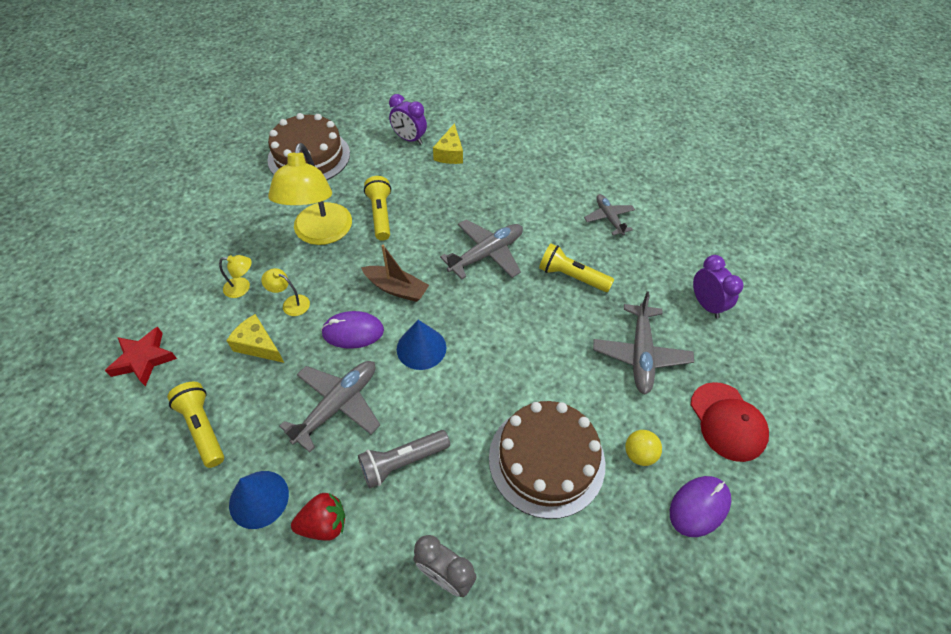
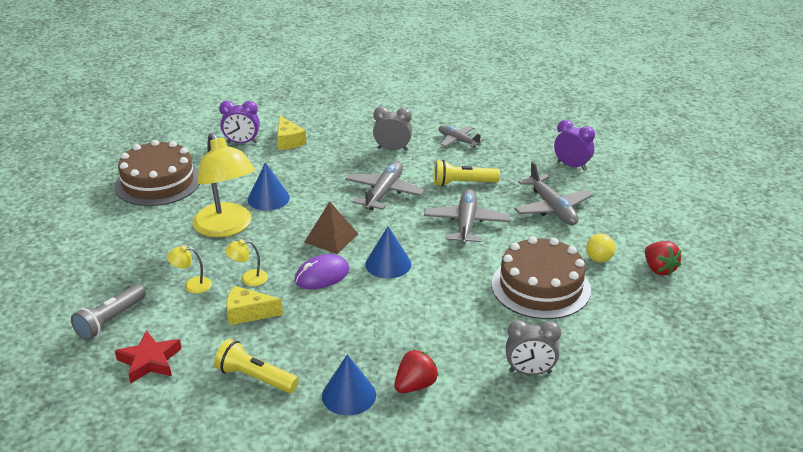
camera: 30 degrees left, 20 degrees down
(242, 288) = (192, 285): yellow lamp -> yellow lamp turned 150 degrees counterclockwise
(338, 405) = (355, 320): grey plane -> grey plane (466, 223)
(380, 215) = (268, 198): yellow flashlight -> blue cone
(396, 289) = (331, 238): brown boat -> brown pyramid
(403, 462) = (439, 329): grey flashlight -> grey flashlight (110, 320)
(536, 202) = (392, 149): none -> grey clock
(699, 506) = (659, 269): purple mouse -> red strawberry
(727, 421) = (639, 221): red cap -> none

